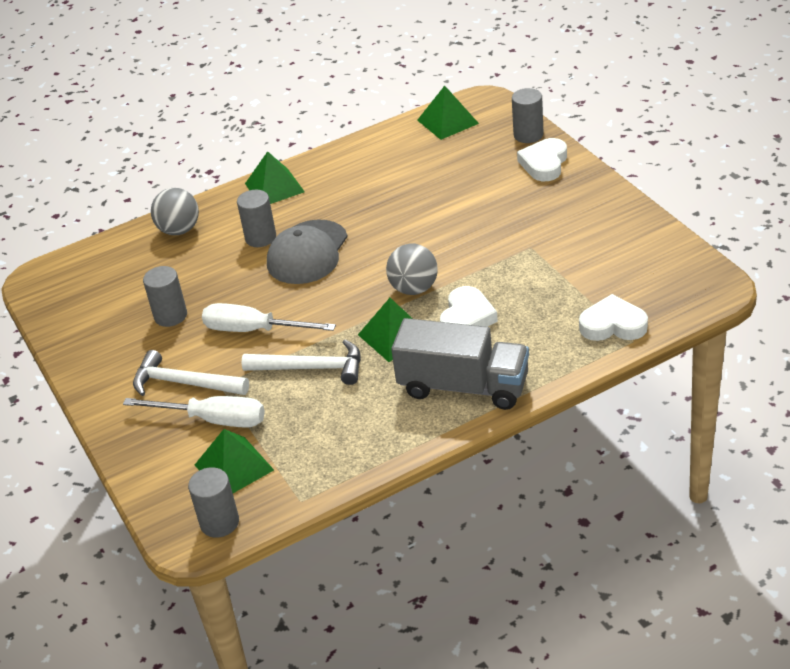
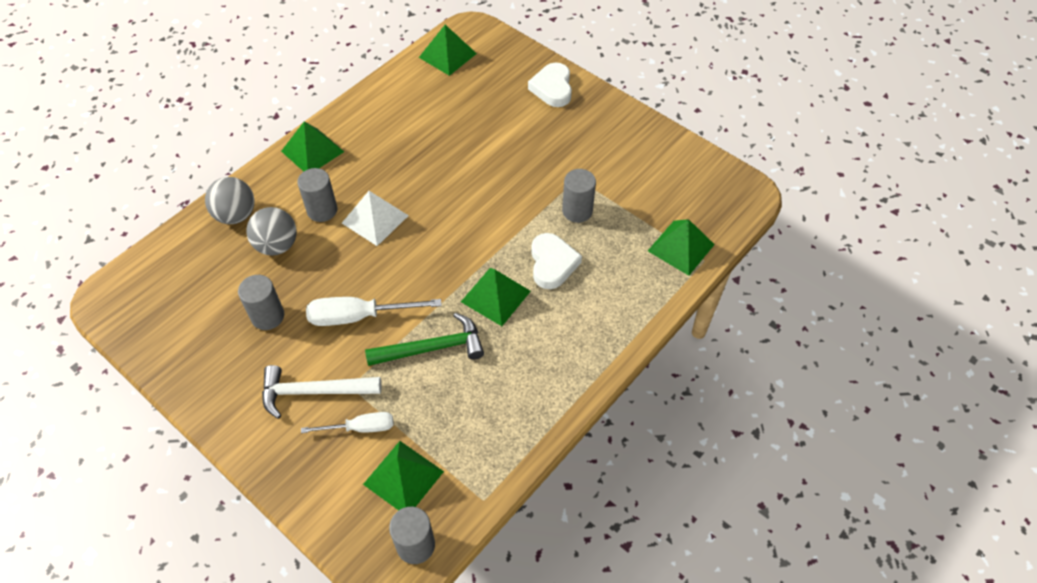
camera: 25 degrees left, 15 degrees up
(213, 420) = (360, 428): white screwdriver -> white screwdriver, size x0.63
(307, 252) = (375, 219): grey cap -> white pyramid
(311, 368) = (432, 348): white hammer -> green hammer
(414, 289) = (492, 241): grey ball -> grey ball (277, 245)
(463, 386) = (580, 339): grey truck -> none
(528, 135) = (526, 60): grey cylinder -> grey cylinder (577, 211)
(613, 325) = (681, 247): white heart -> green pyramid

